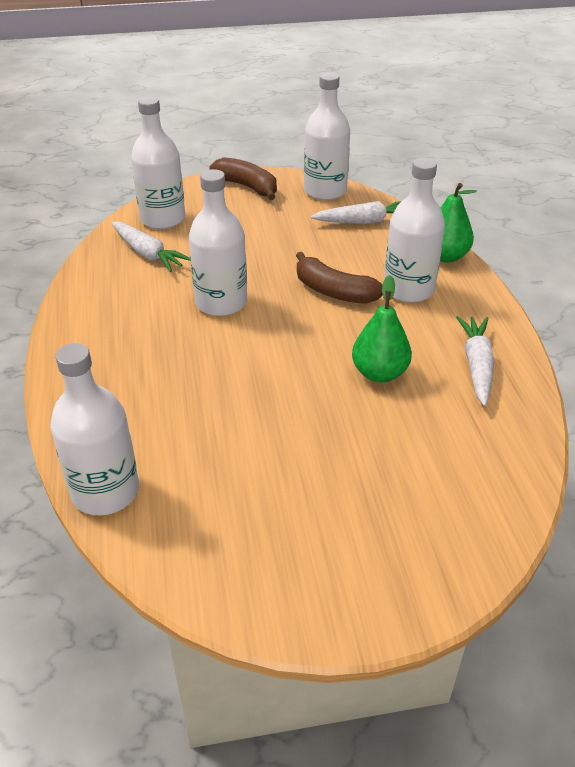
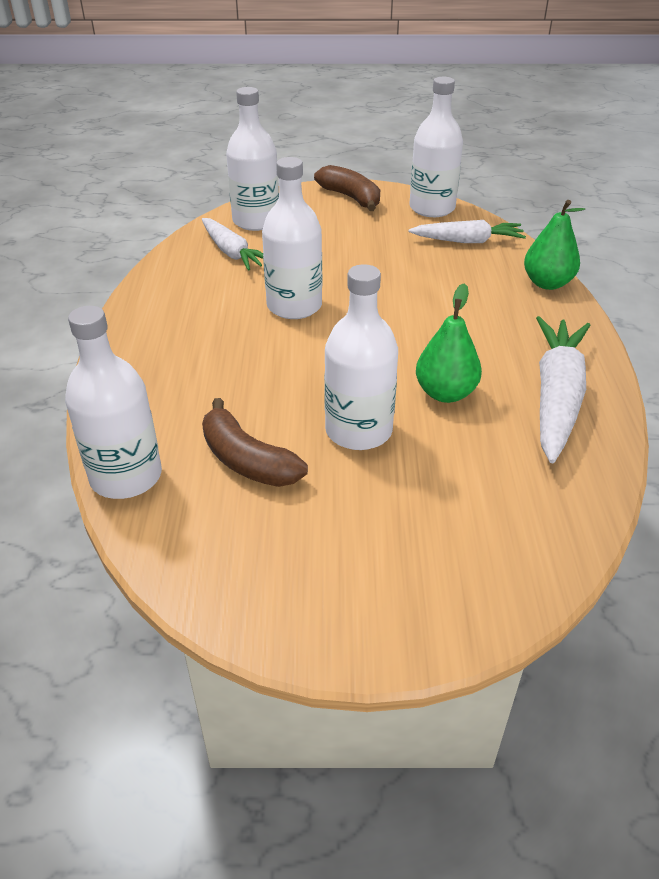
camera: 10 degrees right, 0 degrees up
(334, 291) = (416, 307): brown banana -> brown banana (247, 460)
(408, 289) = (498, 312): white bottle -> white bottle (358, 430)
(476, 365) = (556, 397): white carrot -> white carrot, size x1.52

